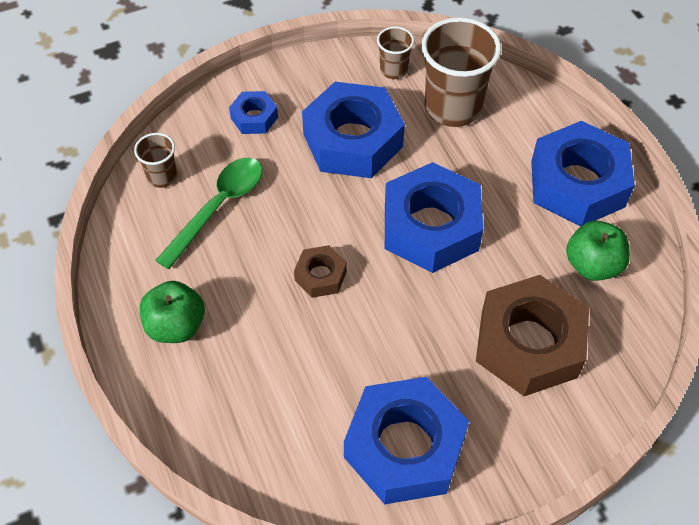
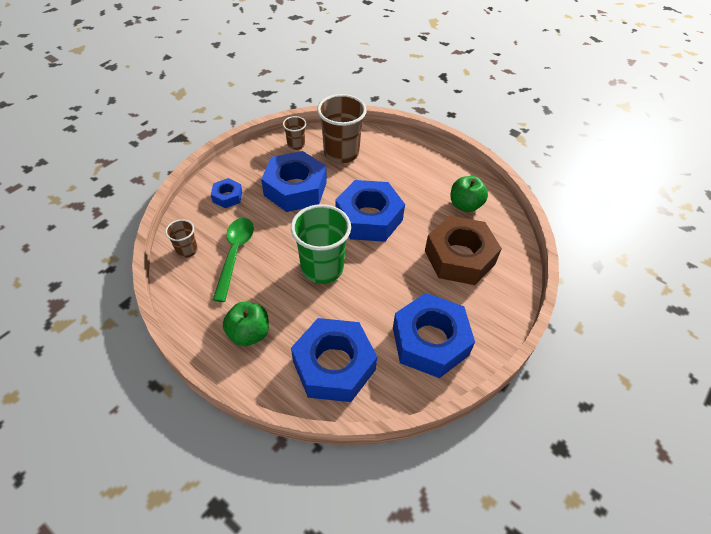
camera: 30 degrees left, 5 degrees down
(320, 276) = (322, 268): brown nut -> green cup
(577, 184) = (431, 168): blue nut -> blue nut (334, 365)

